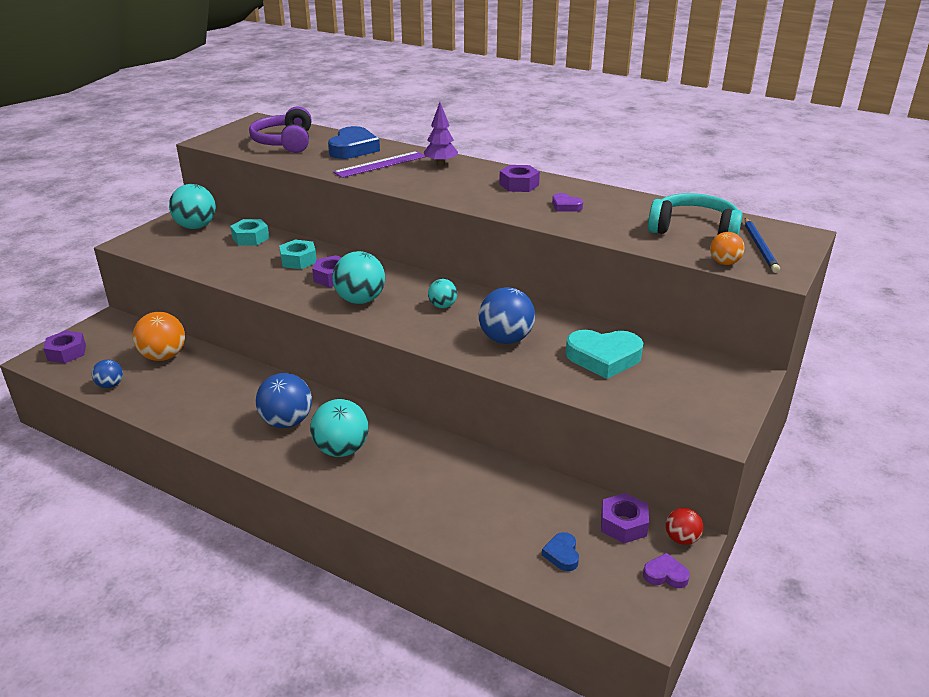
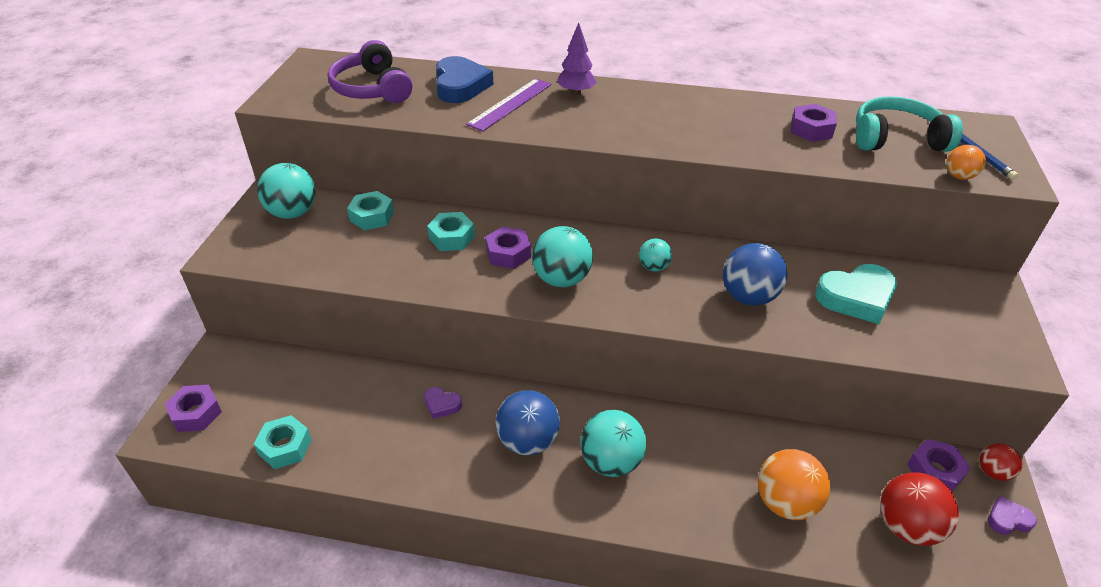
camera: 20 degrees left, 10 degrees up
(110, 385) = (285, 447): blue ball -> turquoise nut
(164, 356) = (324, 388): orange ball -> orange ball (785, 502)
(519, 185) = (681, 108): purple nut -> purple nut (811, 129)
(562, 554) = (907, 526): blue heart -> red ball
(565, 206) = (752, 129): purple heart -> purple heart (442, 404)

